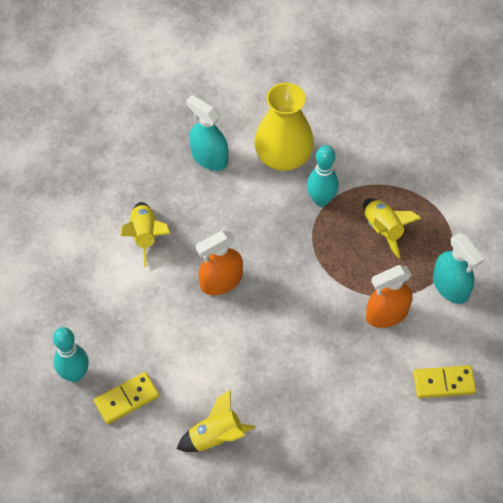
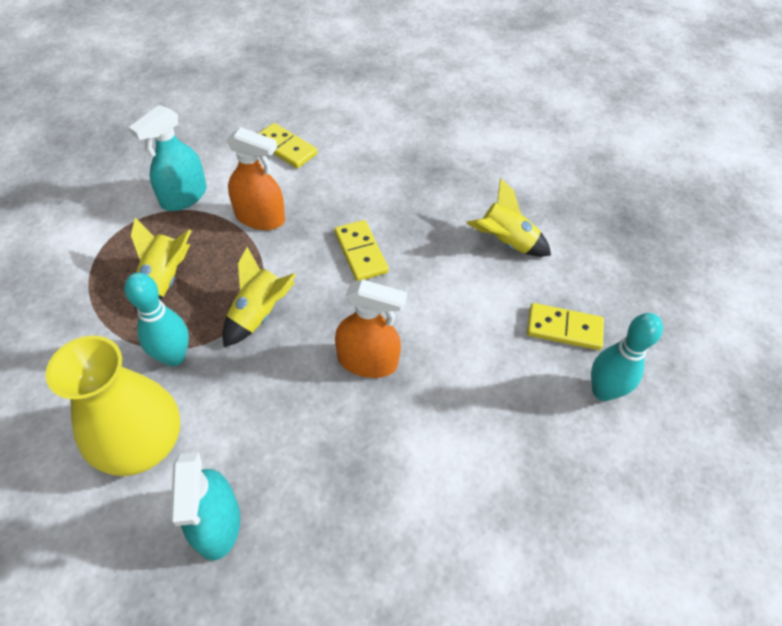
camera: 140 degrees left, 5 degrees down
(145, 236) = (397, 484): yellow rocket -> yellow rocket (259, 313)
(298, 345) = (361, 252): none -> yellow domino
(450, 286) = (184, 196): turquoise spray bottle -> turquoise spray bottle turned 150 degrees counterclockwise

